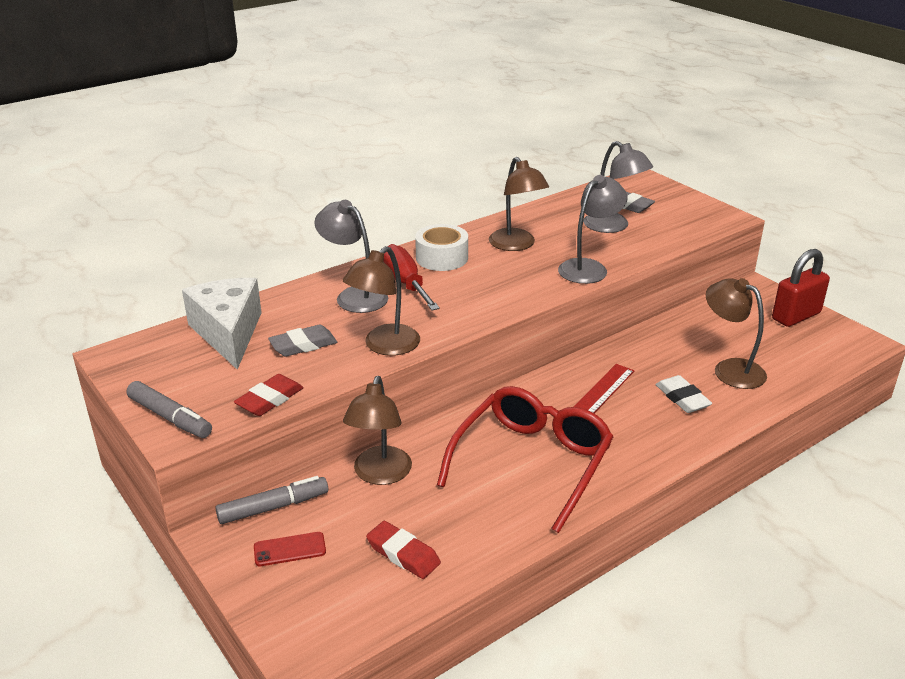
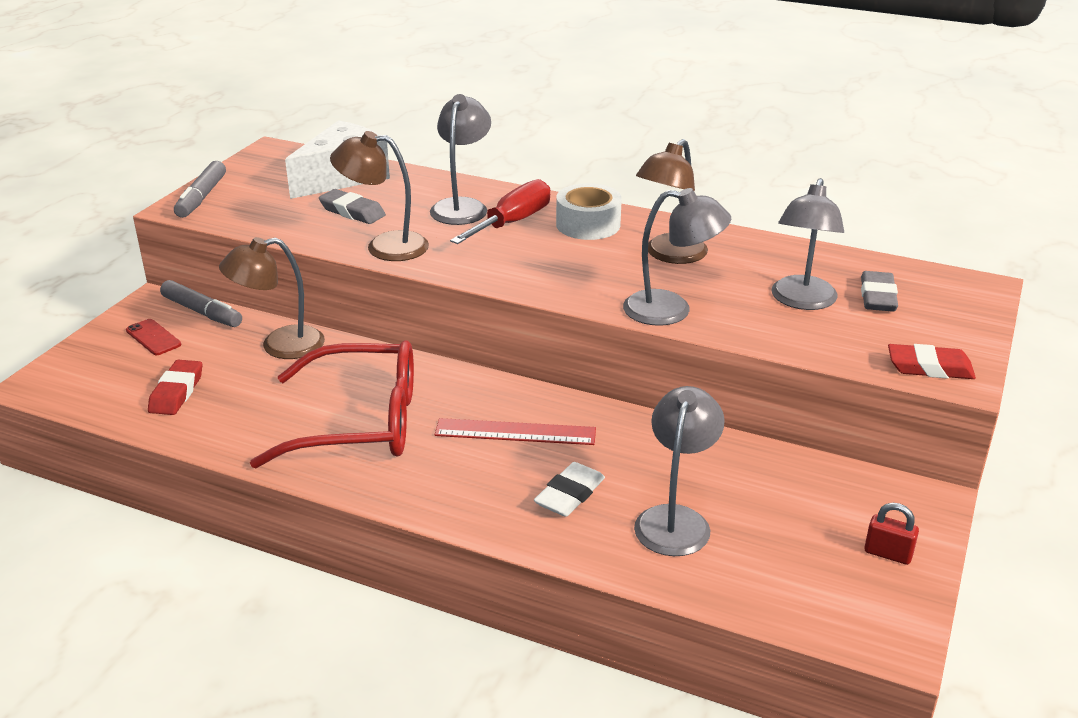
camera: 60 degrees right, 0 degrees up
(270, 400) = (255, 225): red eraser -> red eraser (929, 368)
(730, 369) = (675, 519): brown lamp -> grey lamp
(796, 316) = (888, 554): red padlock -> red padlock, size x0.52

